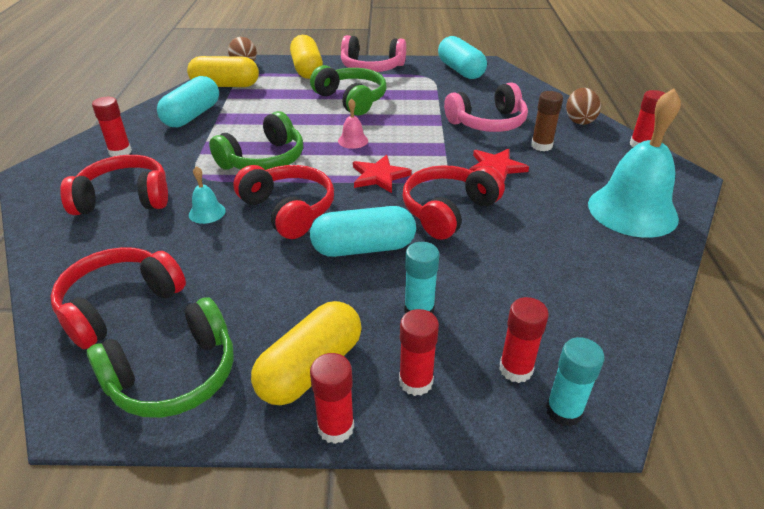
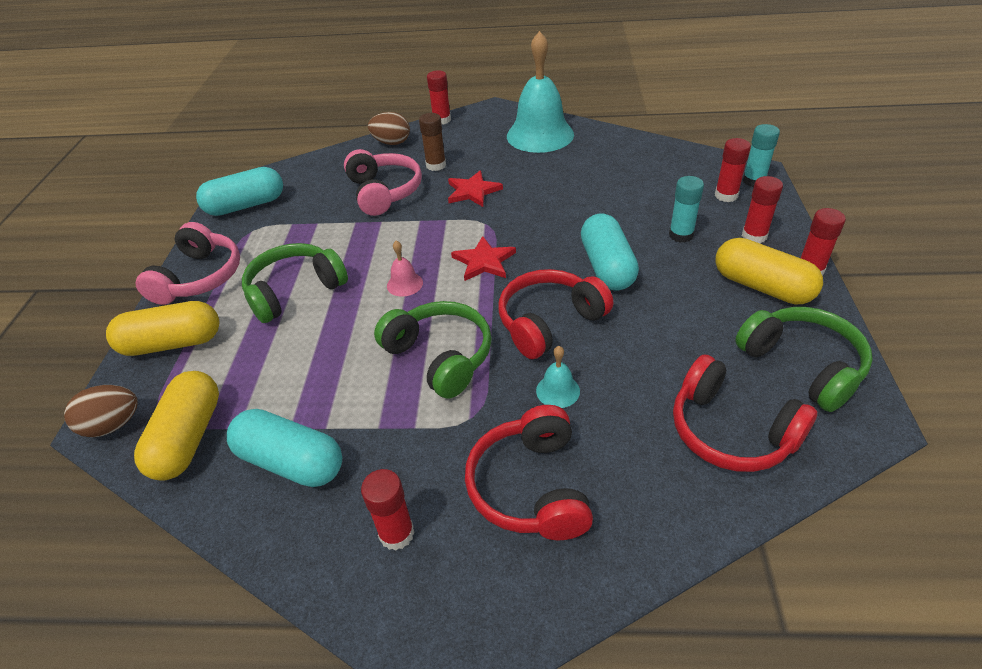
camera: 85 degrees left, 5 degrees up
(448, 211) = (545, 219): red headphones -> none

